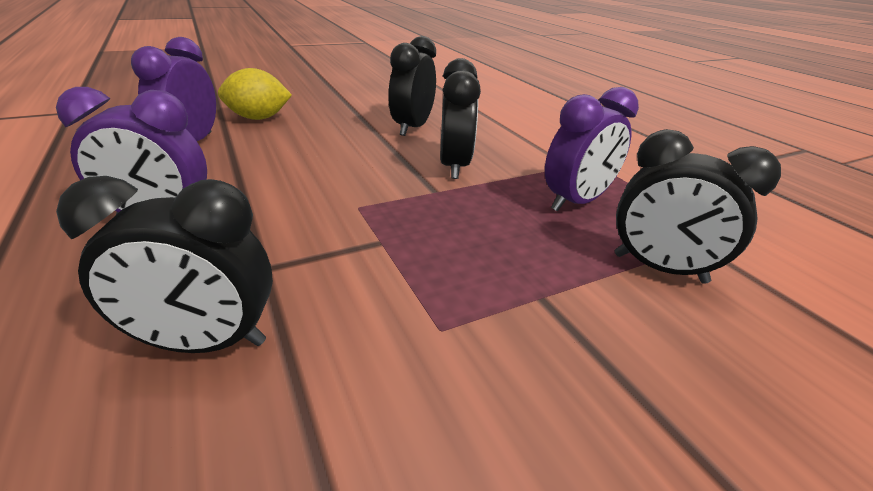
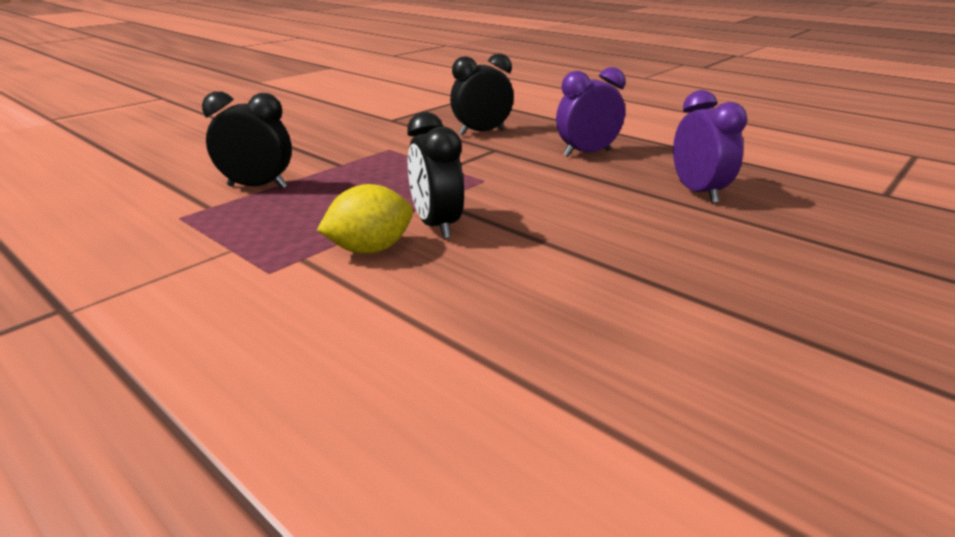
camera: 160 degrees right, 5 degrees down
(258, 118) = (723, 233): yellow lemon -> yellow lemon (370, 249)
(412, 128) = (533, 268): black clock -> none
(575, 202) = (306, 217): purple clock -> none

